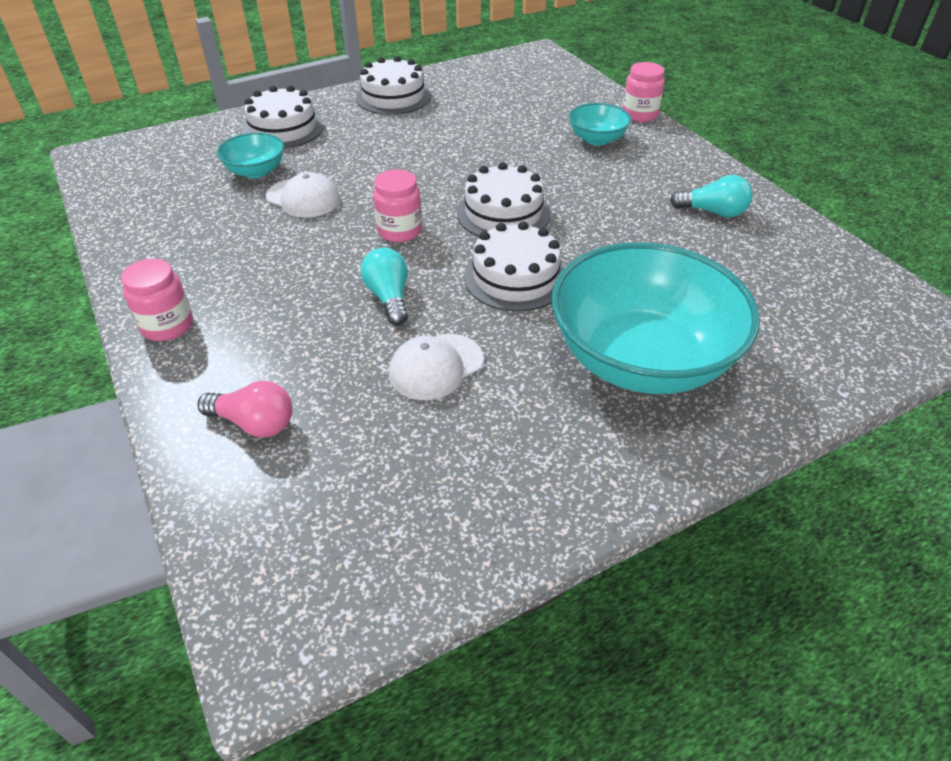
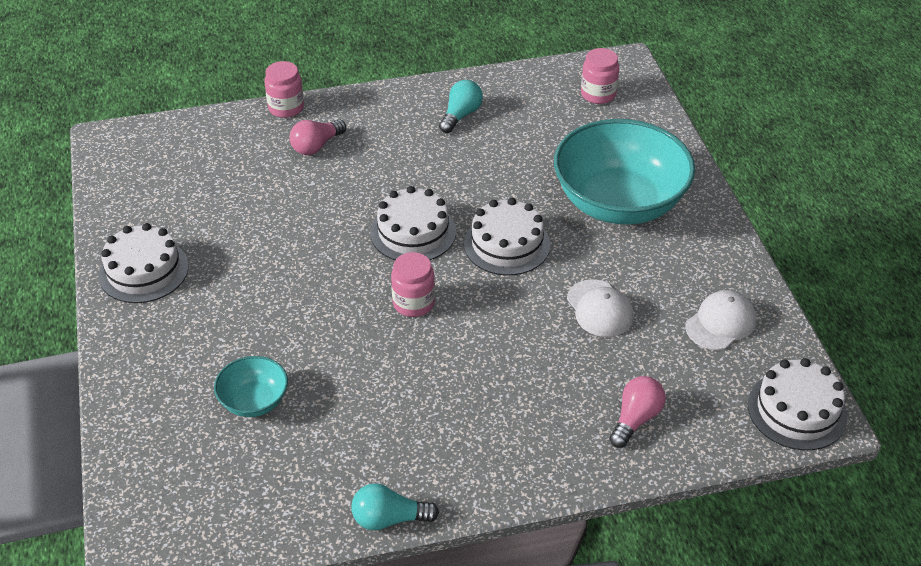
camera: 75 degrees left, 0 degrees up
(167, 326) = (501, 475): pink jar -> pink jar (598, 94)
(283, 129) = (168, 372): white cake -> white cake (797, 410)
(303, 198) = (327, 366): white cap -> white cap (721, 323)
(389, 297) = (508, 323): turquoise light bulb -> turquoise light bulb (389, 519)
(597, 139) = (316, 146): turquoise bowl -> pink light bulb

